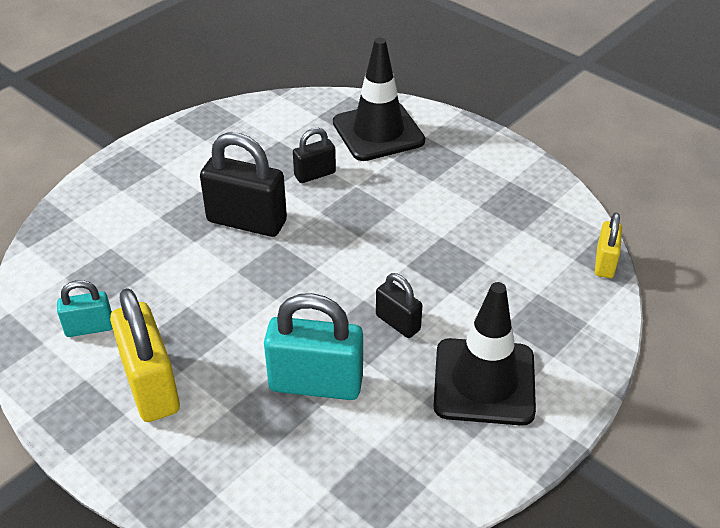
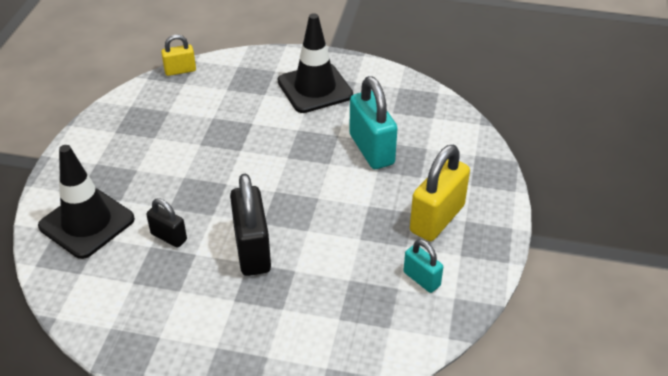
camera: 120 degrees left, 0 degrees up
(398, 323) = (296, 135): black padlock -> none

